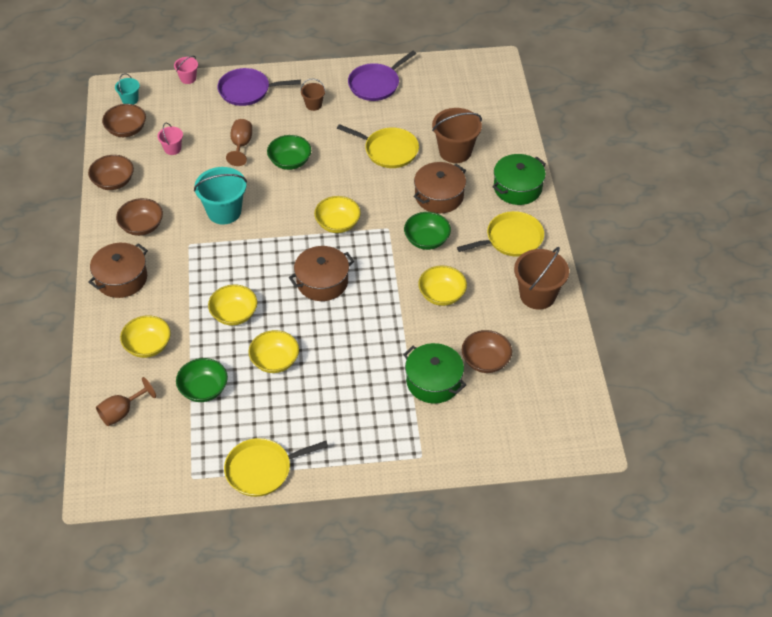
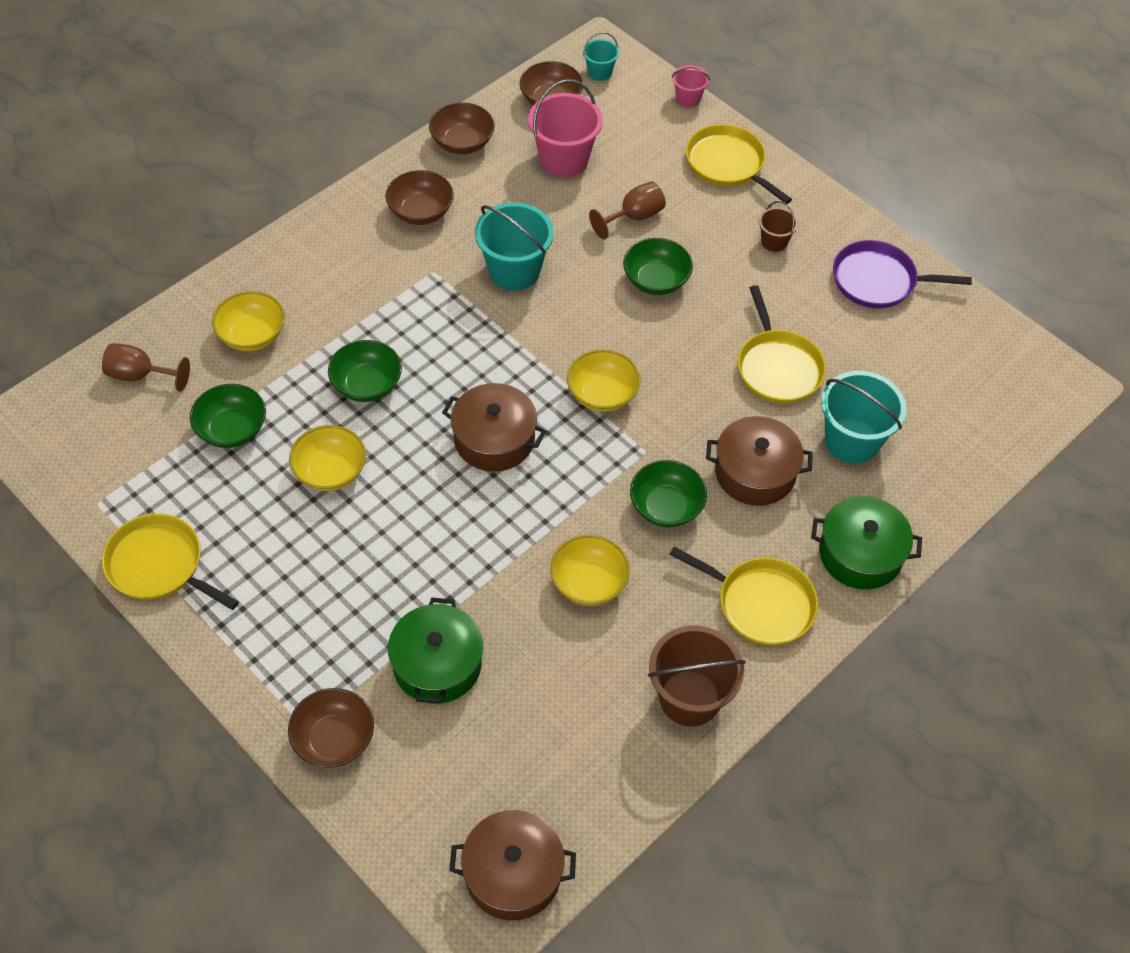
camera: 50 degrees right, 5 degrees up
(121, 278) = (328, 246): brown pot -> brown pot (513, 874)
(172, 149) = (564, 159): pink bucket -> pink bucket, size x1.93
(234, 314) = (367, 385): yellow bowl -> green bowl
(247, 90) = (728, 164): purple pan -> yellow pan
(455, 151) = (852, 441): brown bucket -> turquoise bucket
(485, 361) = (521, 704): brown bowl -> brown bowl (334, 739)

